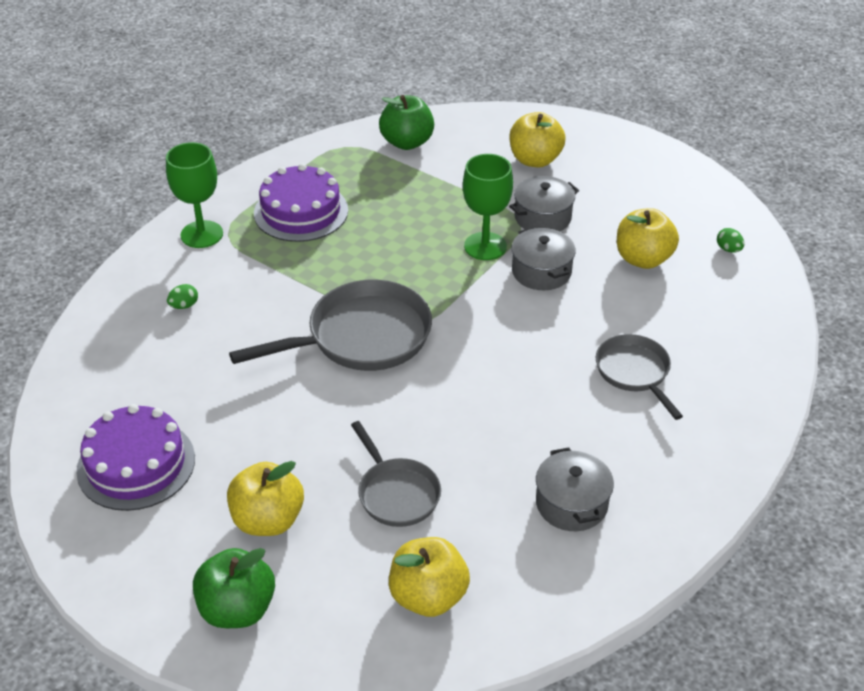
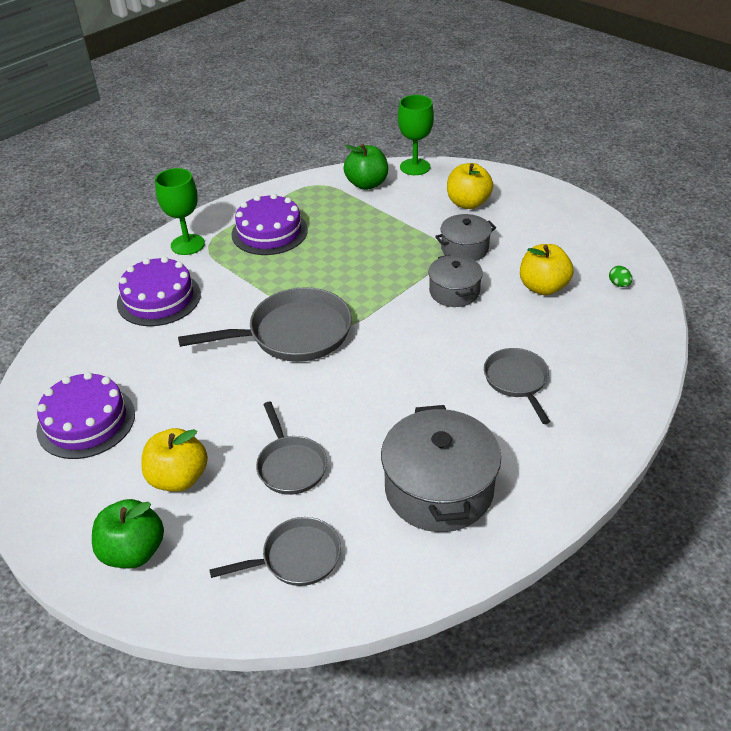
camera: 10 degrees right, 0 degrees up
(184, 306) = (159, 298): green egg -> purple cake
(428, 596) = (296, 558): yellow apple -> grey pan
(485, 246) = (412, 268): green goblet -> green goblet (415, 167)
(571, 504) = (439, 489): grey pot -> grey pot, size x1.71

